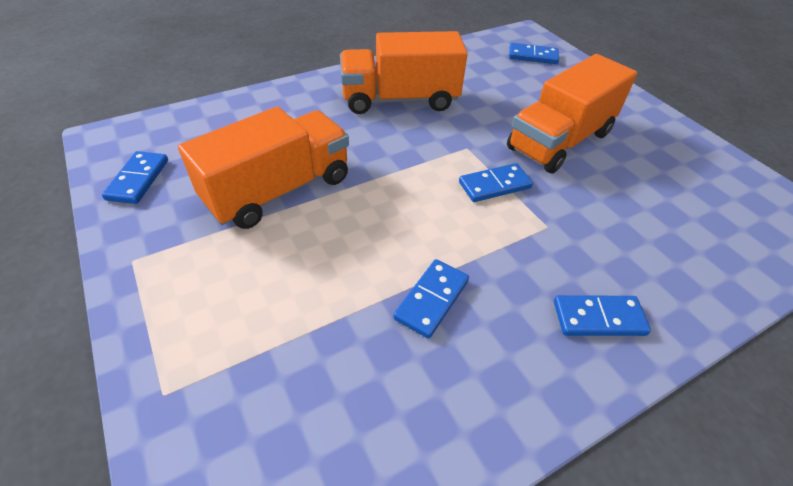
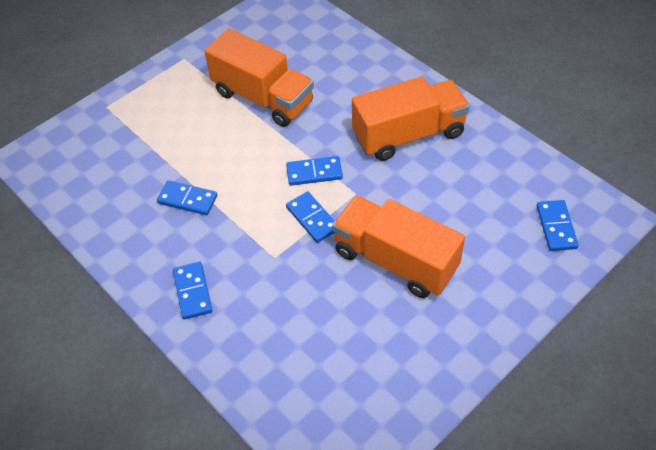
camera: 80 degrees right, 5 degrees up
(138, 179) = (250, 30): blue domino -> blue domino (314, 173)
(400, 99) = (408, 135): orange truck -> orange truck turned 90 degrees clockwise

